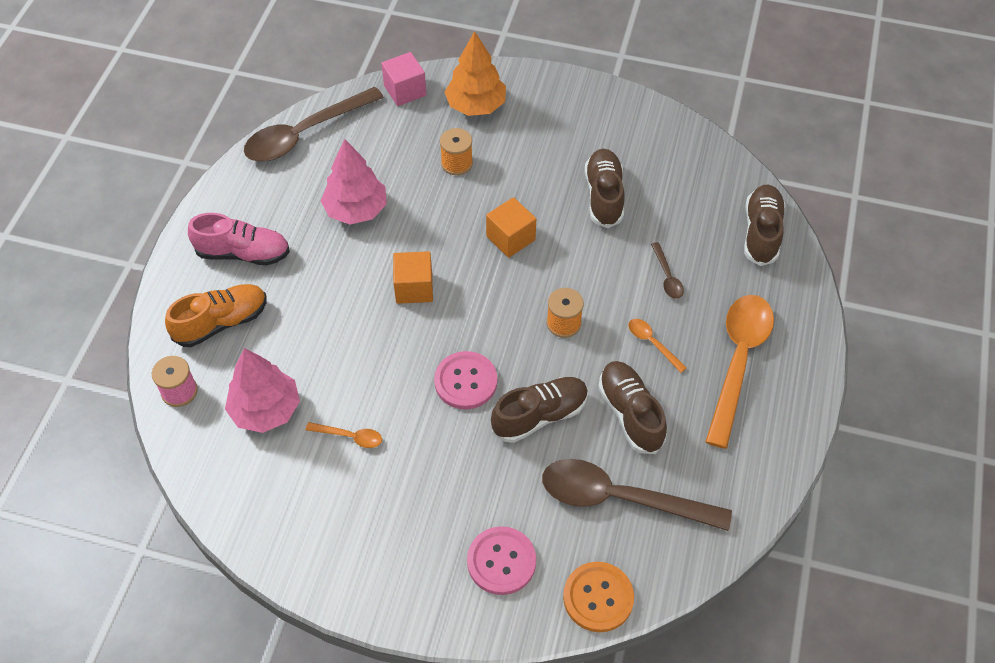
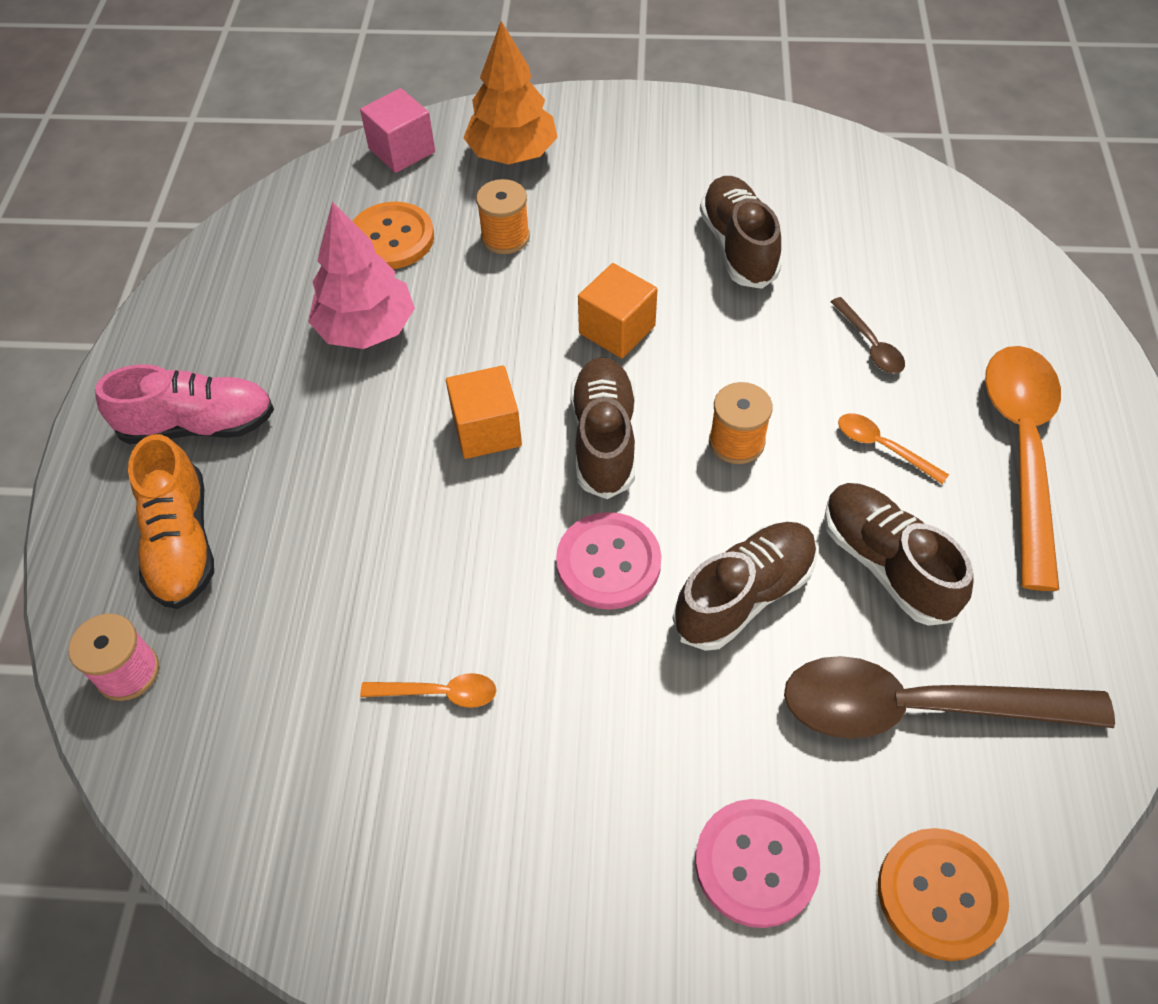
camera: 10 degrees left, 0 degrees up
(221, 323) = (182, 542): orange shoe -> orange shoe turned 120 degrees clockwise
(266, 410) = (285, 675): pink tree -> none
(305, 133) = (263, 233): brown spoon -> none
(385, 151) = (391, 238): none -> orange button
(761, 233) = (984, 259): brown shoe -> brown shoe (604, 439)

